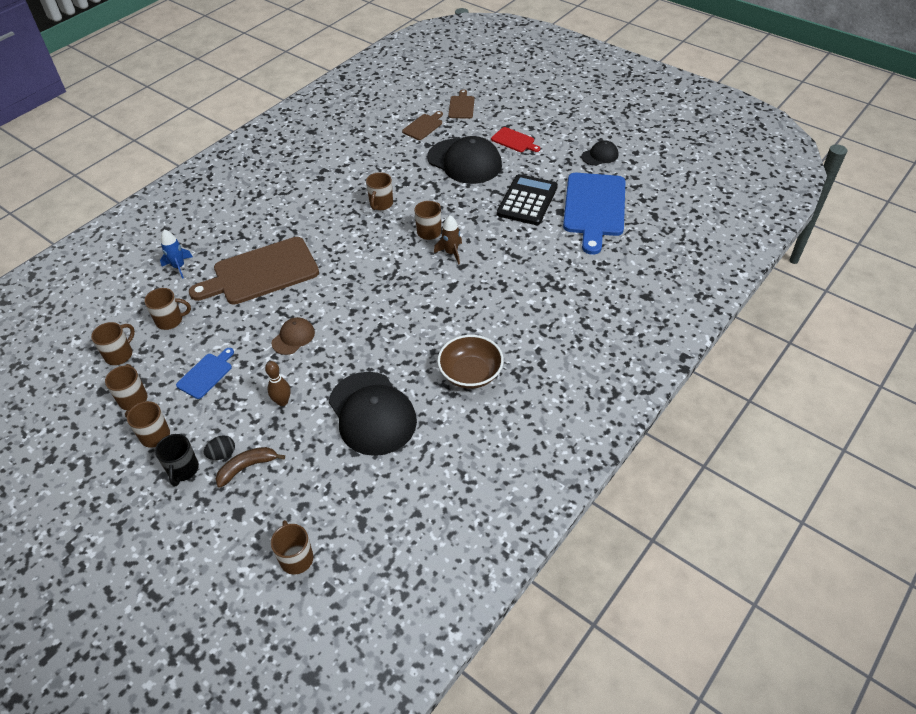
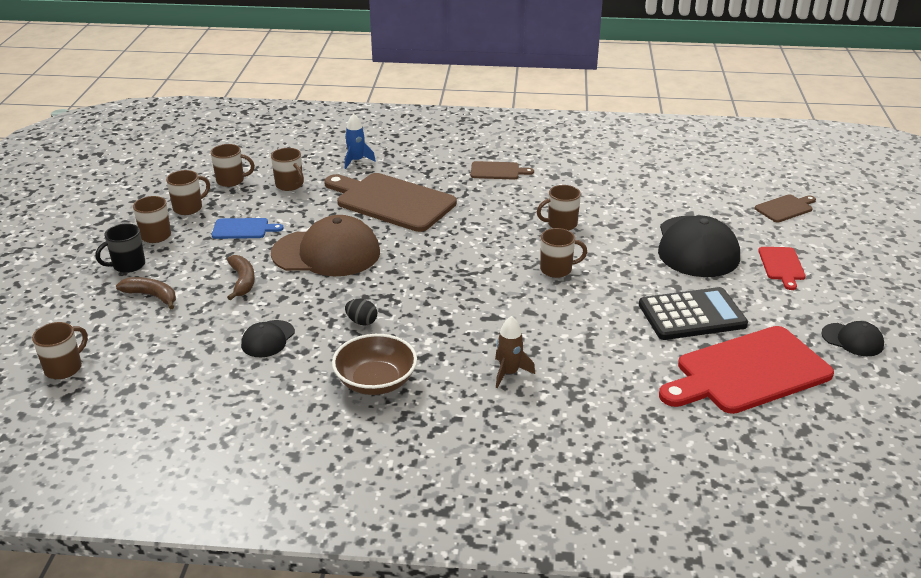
camera: 55 degrees right, 15 degrees down
(222, 454) = (158, 277): black egg -> black egg (362, 322)
(282, 402) = (242, 281): brown bowling pin -> brown banana
(293, 337) = (326, 253): brown cap -> brown cap, size x2.05
(372, 413) = (268, 339): black cap -> black cap, size x0.49
(423, 126) = (715, 199): brown cutting board -> brown cutting board (497, 171)
(451, 253) = (541, 296): brown rocket -> brown rocket (509, 373)
(594, 208) = (748, 372): blue cutting board -> red cutting board

